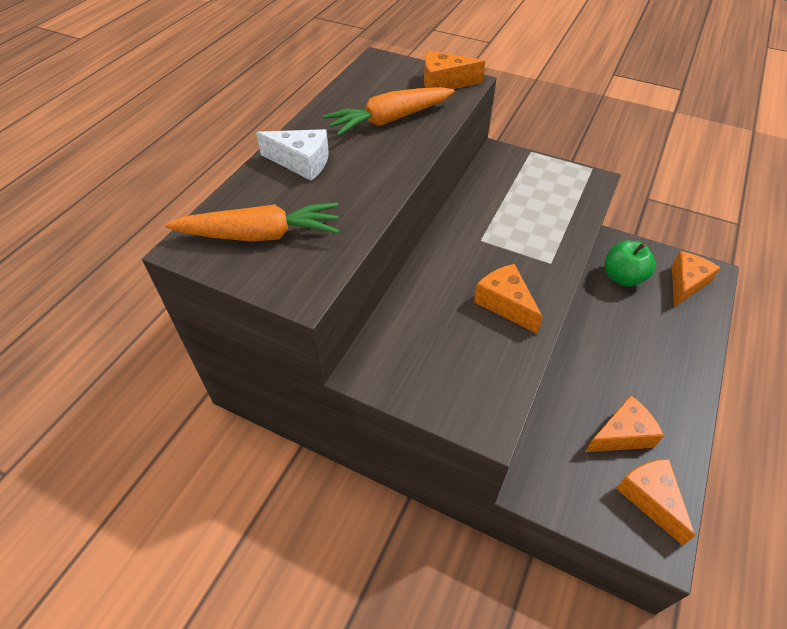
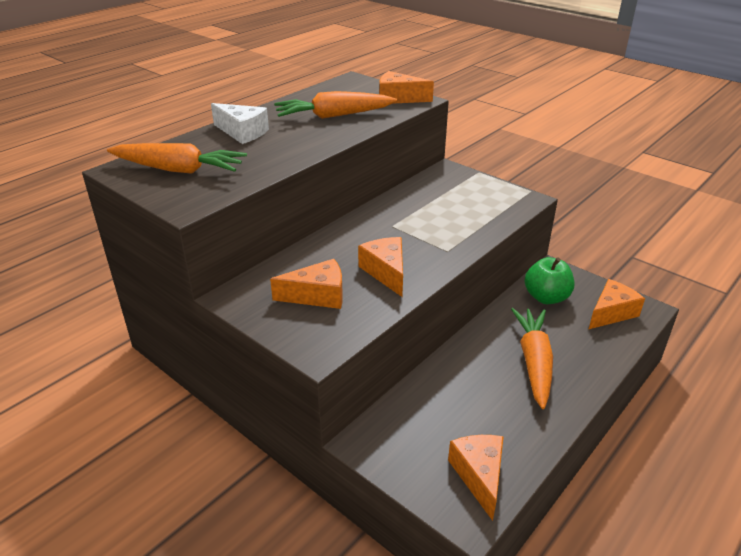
camera: 15 degrees right, 15 degrees down
(621, 435) = (477, 419): orange cheese -> orange cheese (318, 295)
(643, 356) = (534, 362): none -> orange carrot

